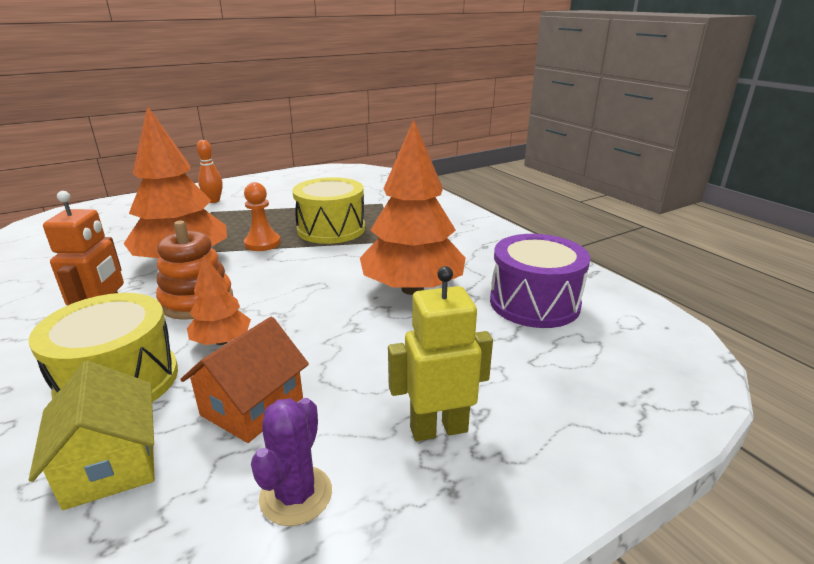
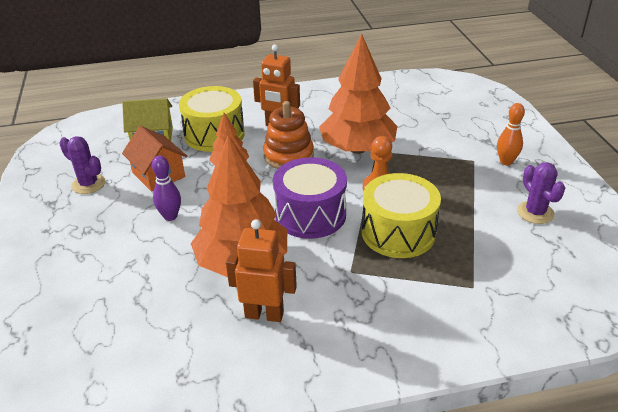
camera: 110 degrees right, 10 degrees up
(287, 191) = (535, 212): none -> purple cactus
(357, 359) = (170, 216): none -> purple bowling pin
(438, 429) = (85, 236): yellow robot -> none
(469, 265) = (264, 314): none -> orange robot
(534, 303) = (169, 335): purple drum -> purple drum (310, 214)

